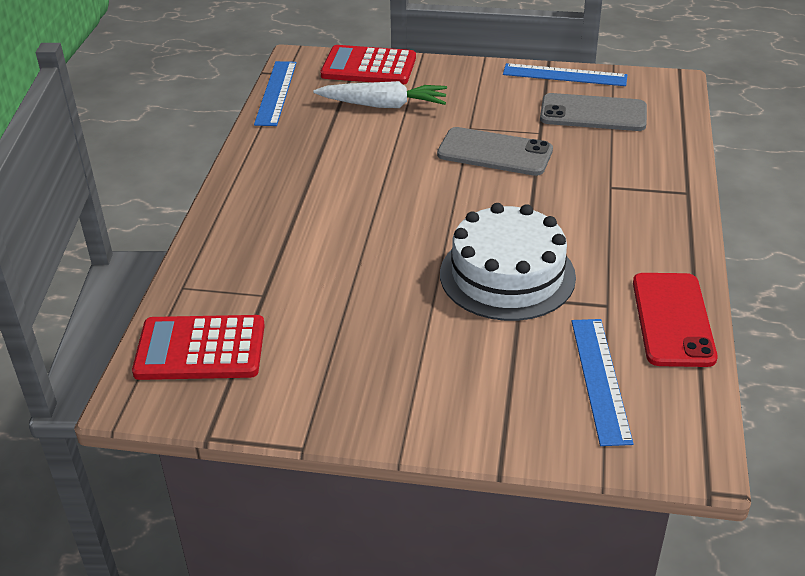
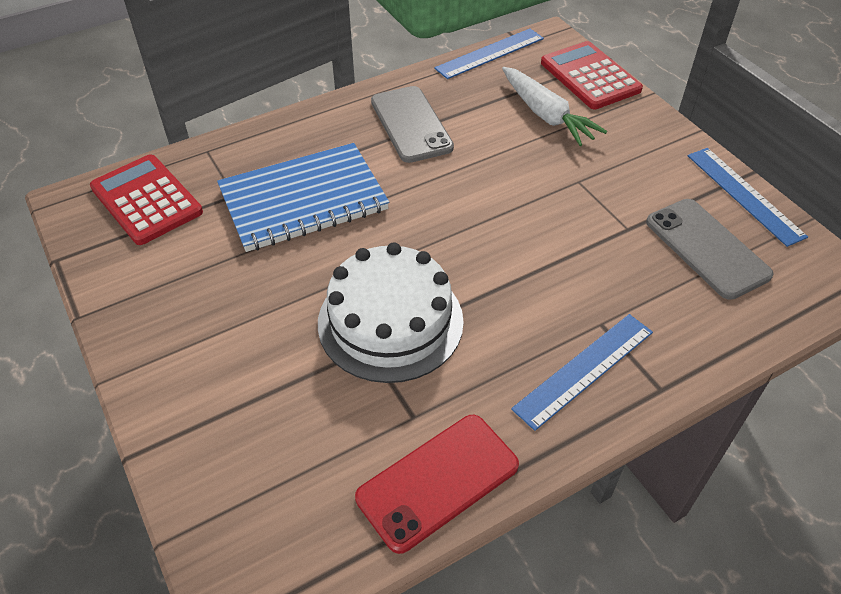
camera: 50 degrees right, 10 degrees up
(321, 260) = (303, 200): none -> blue notebook
(494, 153) = (560, 217): grey phone -> grey phone (411, 124)
(600, 379) = (301, 467): blue ruler -> blue ruler (584, 369)

